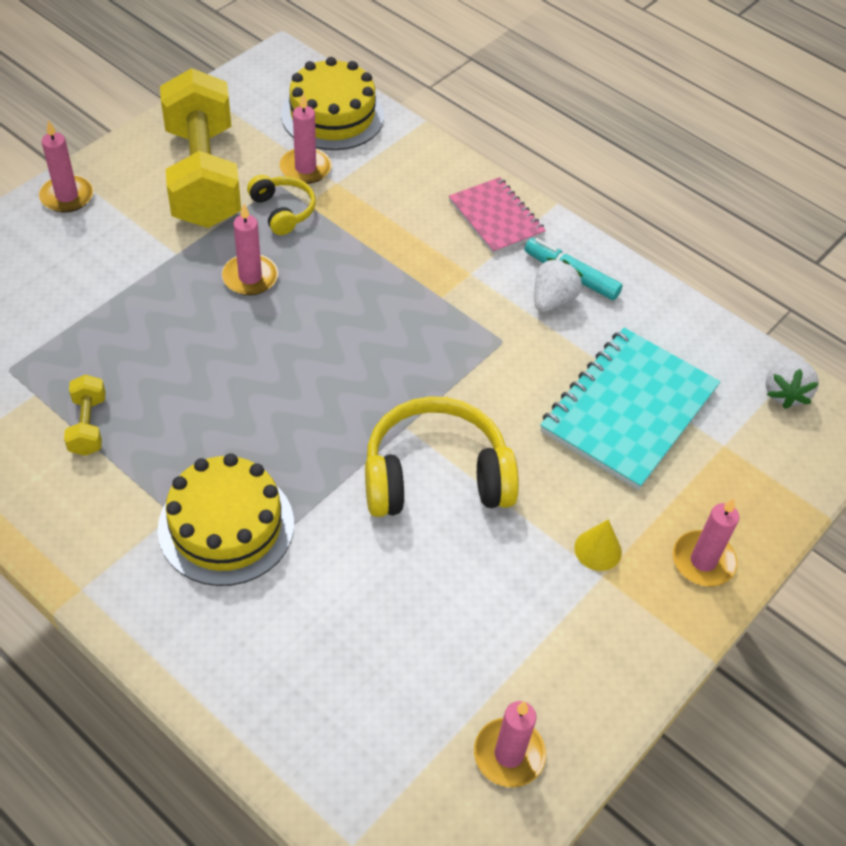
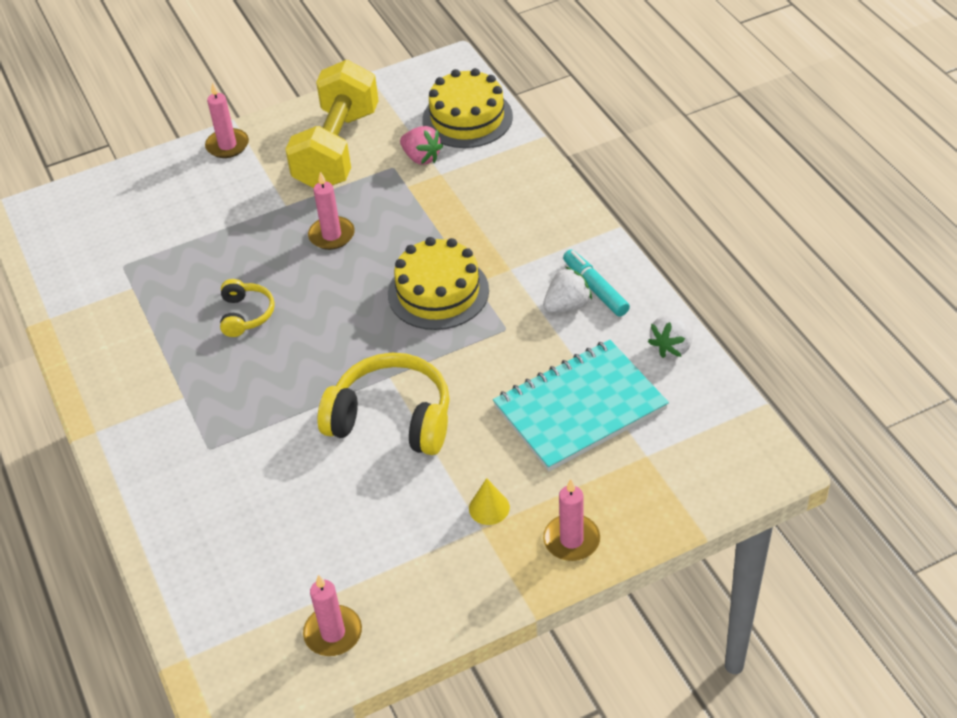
camera: 30 degrees right, 5 degrees down
(88, 425) = (157, 319): yellow dumbbell -> none
(226, 526) = (216, 415): yellow cake -> yellow cake (438, 292)
(283, 211) = (385, 188): yellow headphones -> yellow headphones (246, 315)
(305, 168) = (421, 157): pink candle -> pink strawberry
(496, 218) = (558, 228): pink notebook -> none
(784, 393) = (728, 427): white strawberry -> white strawberry (672, 346)

